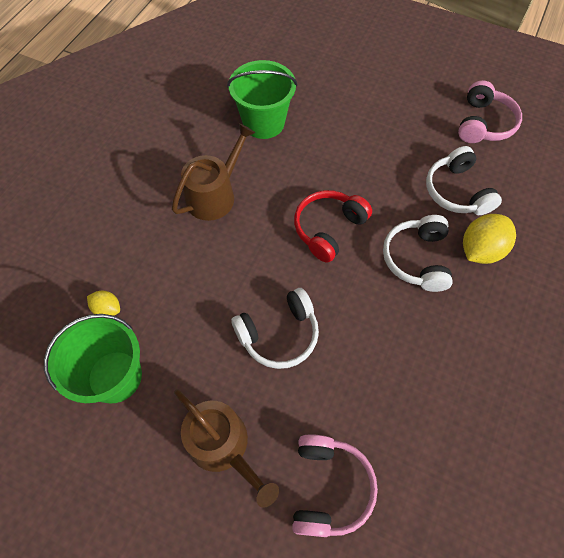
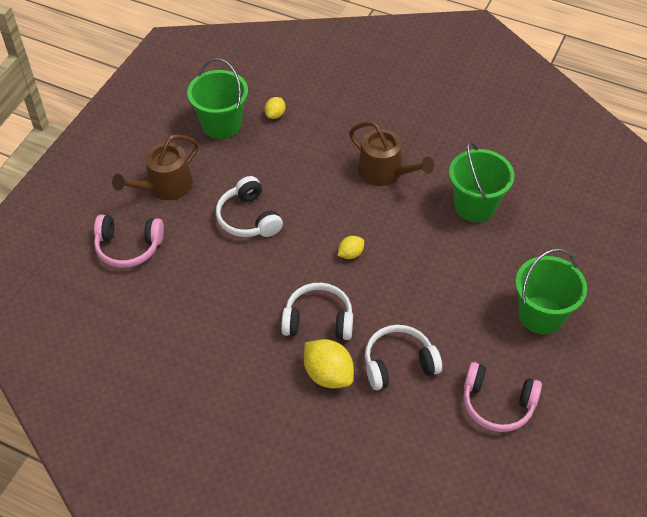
camera: 90 degrees right, 10 degrees down
(328, 229) = (350, 254): red headphones -> yellow lemon
(388, 87) = (541, 315): none -> green bucket

